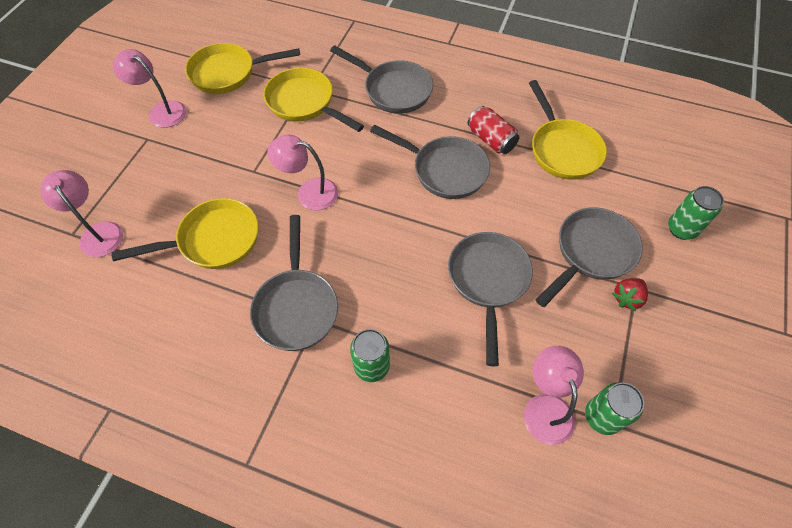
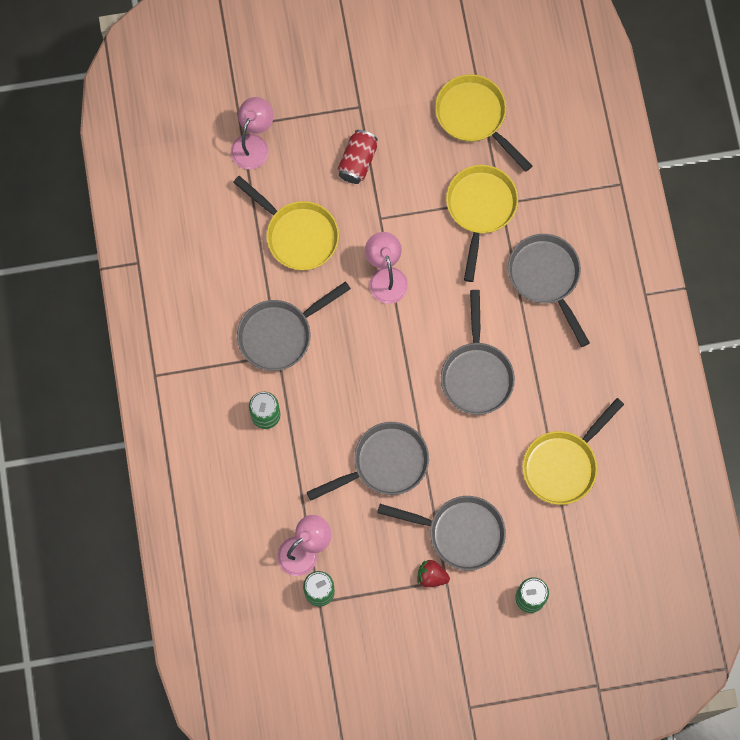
camera: 60 degrees right, 15 degrees up
(162, 111) = (395, 94): pink lamp -> none
(393, 90) = (546, 278): grey pan -> grey pan turned 150 degrees clockwise
(491, 140) = (537, 397): red can -> red can (357, 162)

